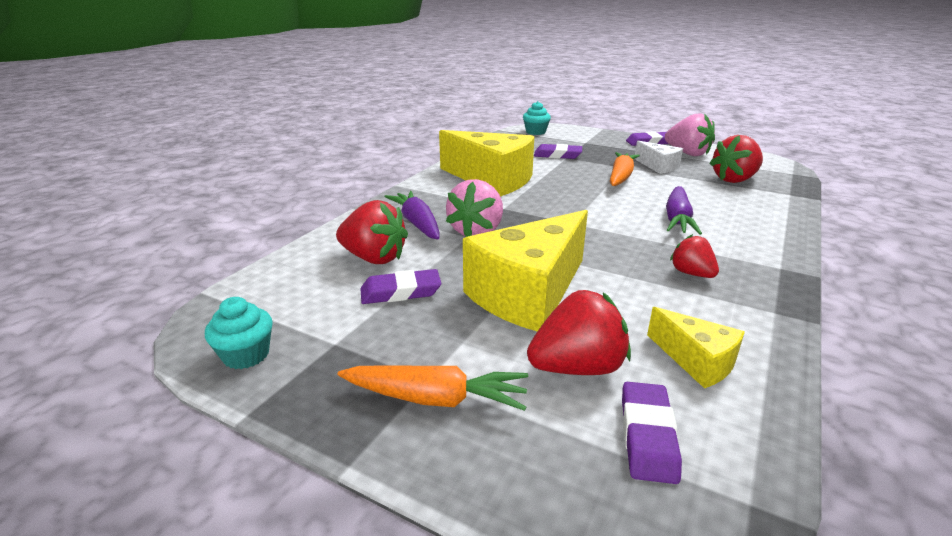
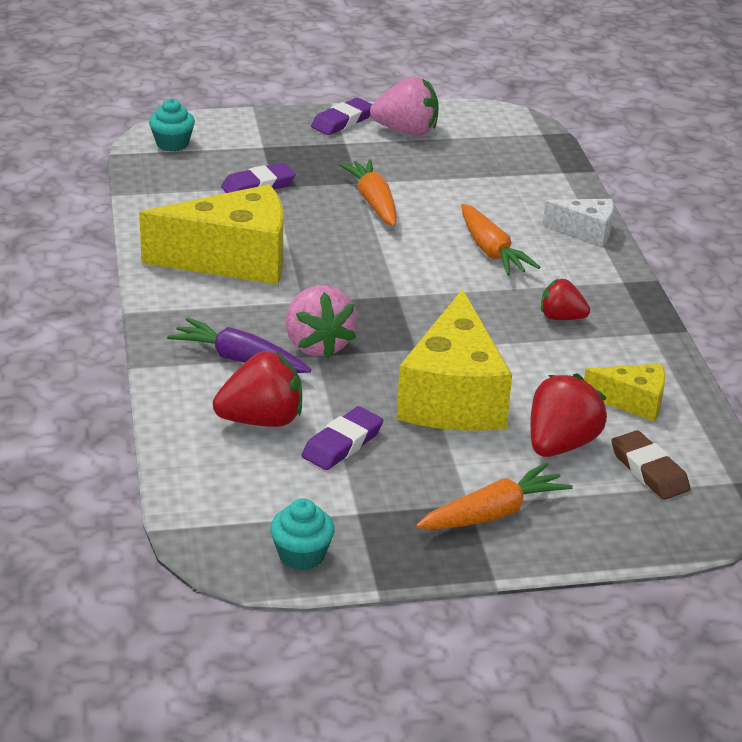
camera: 40 degrees left, 5 degrees up
(647, 436) = (649, 470): purple eraser -> brown eraser
(658, 166) = (396, 168): white cheese -> white cheese (586, 231)
(677, 219) = (491, 251): purple carrot -> orange carrot
(734, 179) = (494, 165): red strawberry -> none

